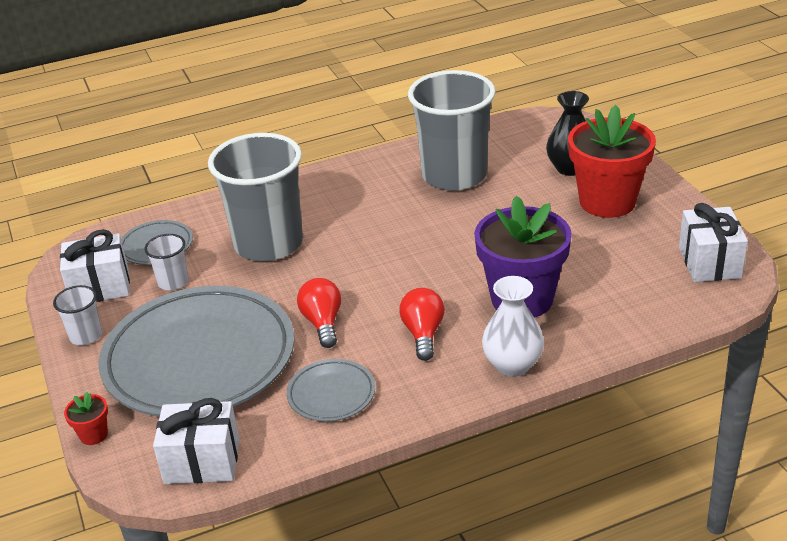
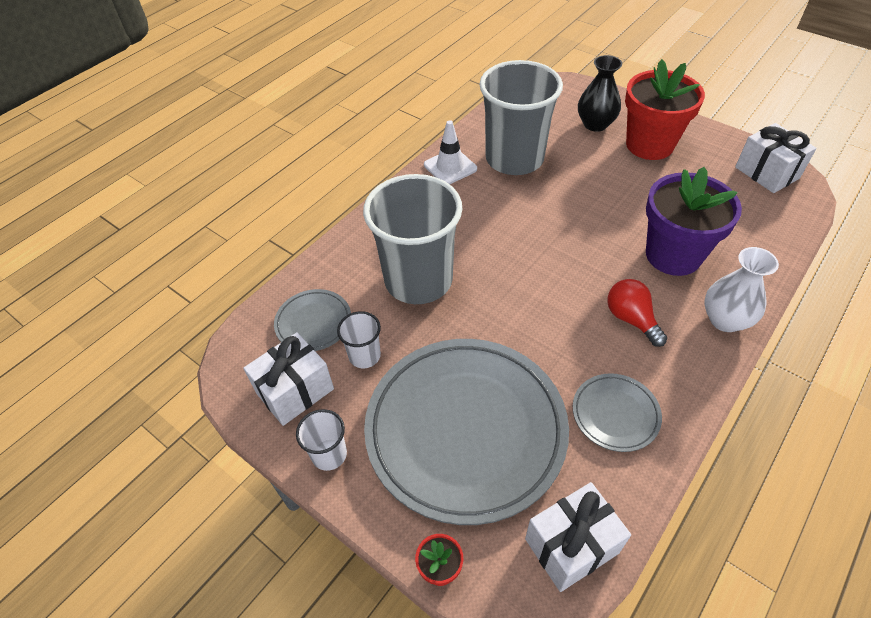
camera: 30 degrees left, 15 degrees up
(323, 323) = (540, 343): red light bulb -> none
(386, 165) = (450, 167): none -> white traffic cone

